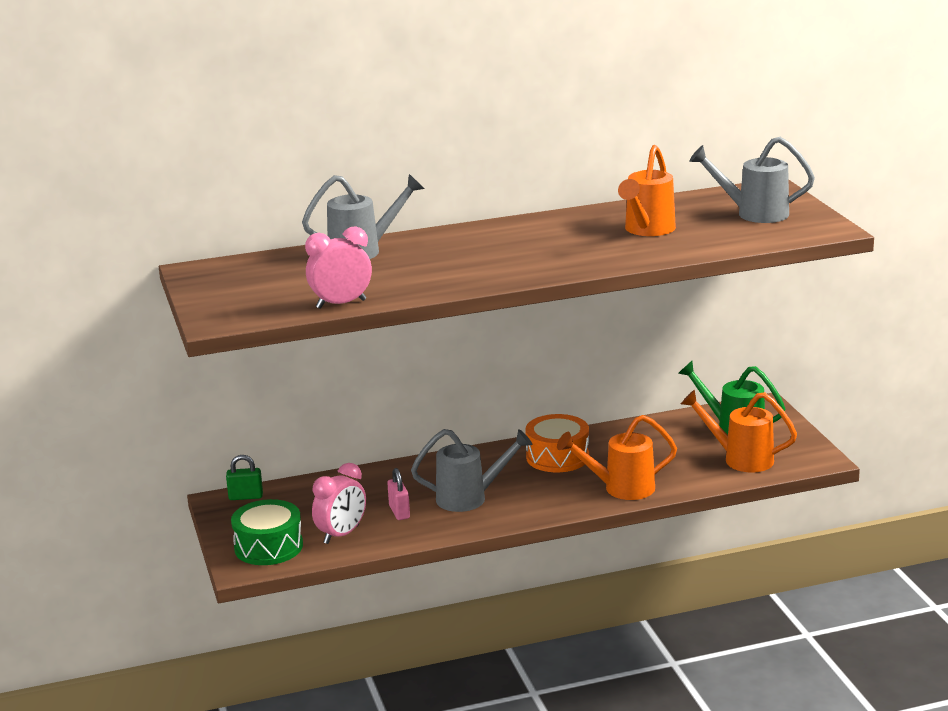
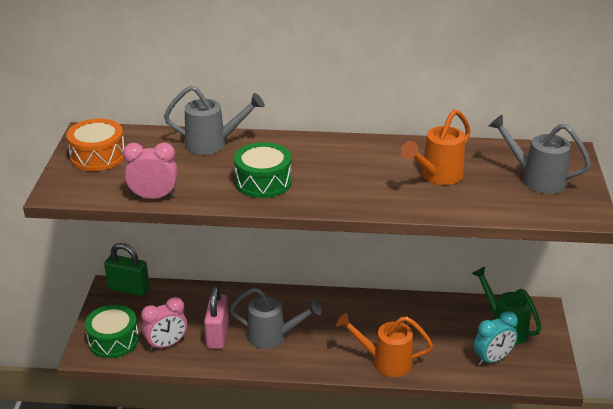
camera: 20 degrees right, 10 degrees up
(246, 497) = (128, 289): green padlock -> green padlock, size x1.65
(399, 512) = (217, 335): pink padlock -> pink padlock, size x1.65
(457, 269) = (263, 182): none -> green drum
(557, 457) = (358, 315): orange drum -> orange drum (98, 156)
(740, 459) = (492, 359): orange watering can -> turquoise clock

